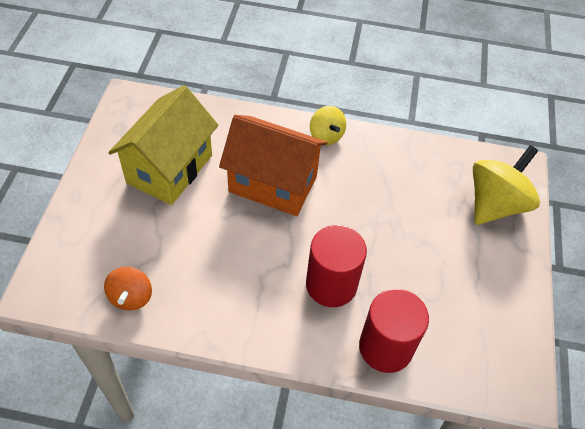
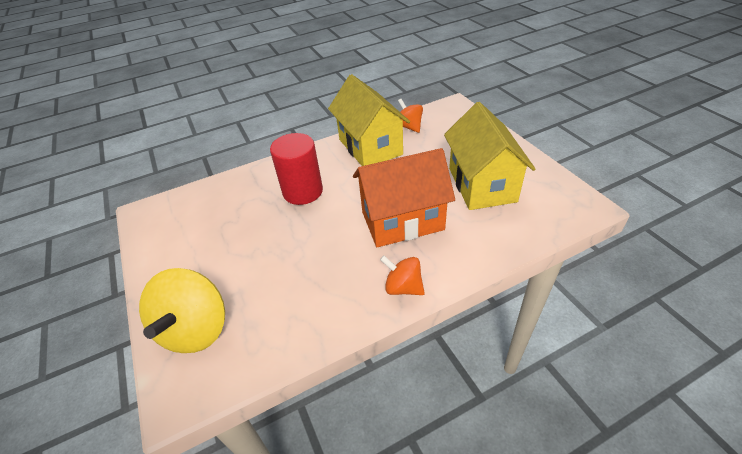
camera: 150 degrees right, 10 degrees down
(207, 298) = (370, 147): none -> yellow house
(326, 136) = (403, 287): yellow spinning top -> orange spinning top
(385, 347) = (245, 184): red cylinder -> none

